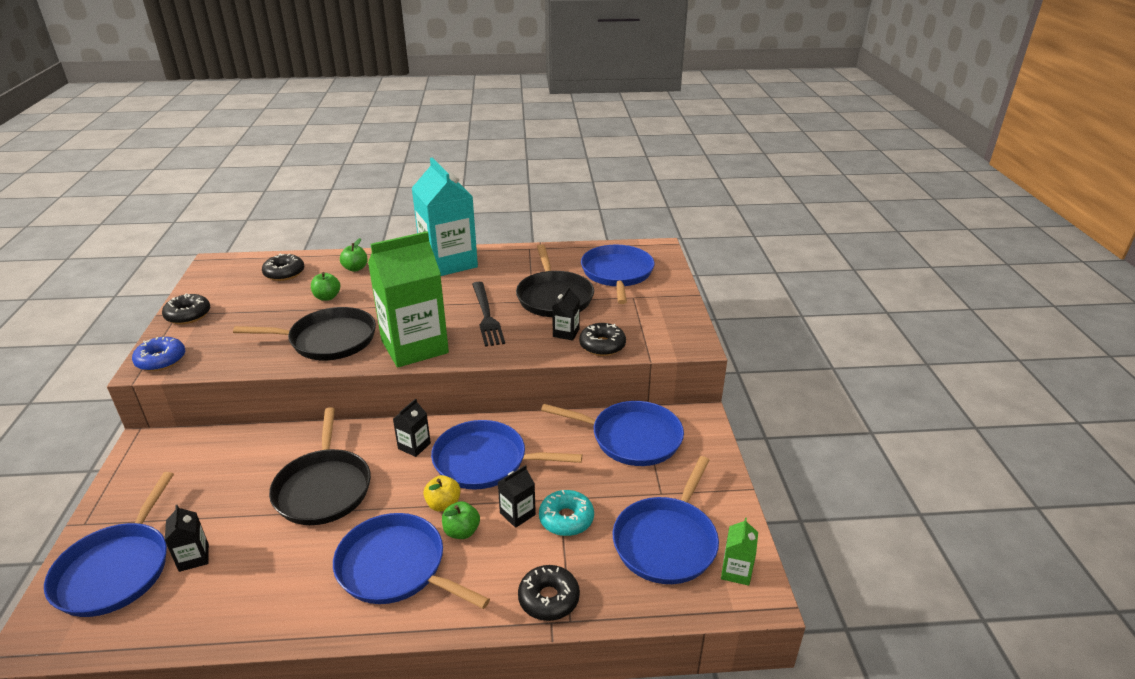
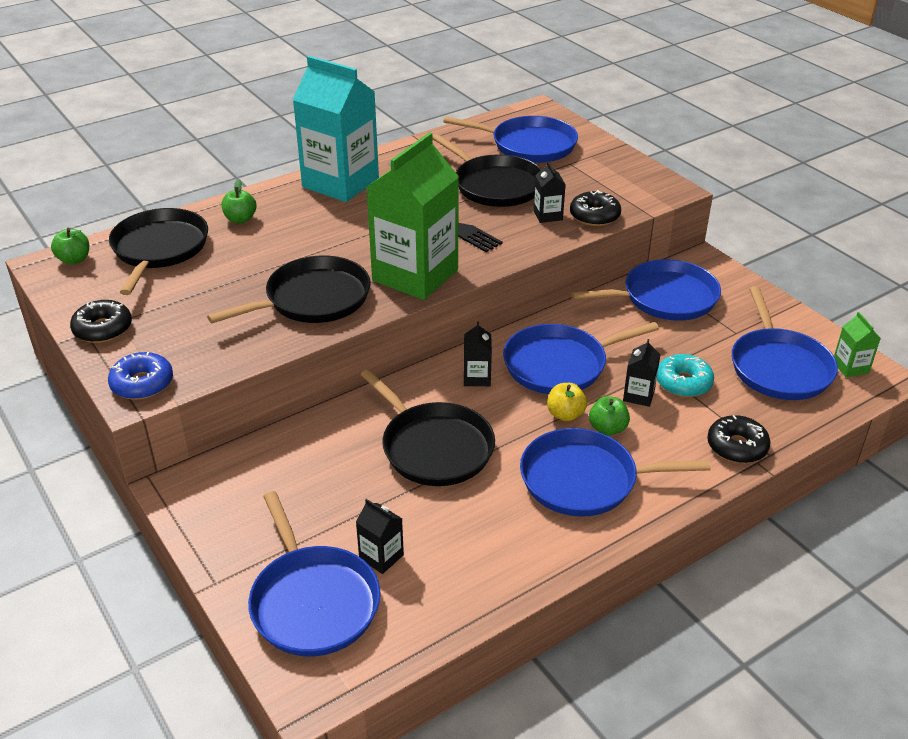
camera: 30 degrees left, 5 degrees up
(284, 273) = (159, 249): black donut -> black pan
(327, 297) = (250, 258): green apple -> green apple (74, 259)
(617, 274) = (529, 145): blue pan -> blue pan turned 135 degrees clockwise

